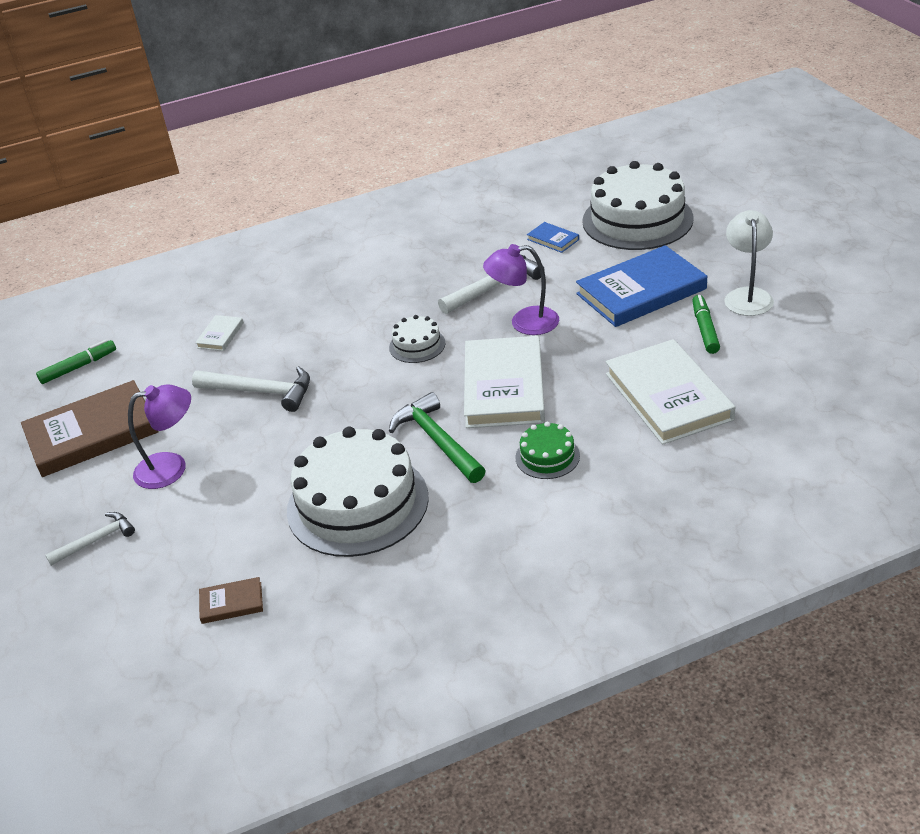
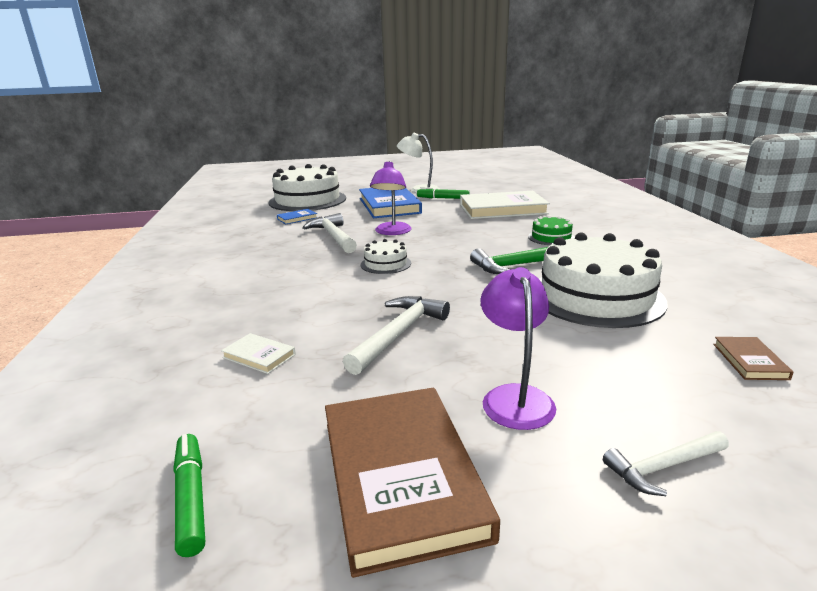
camera: 80 degrees left, 15 degrees down
(96, 540) = (663, 467): white hammer -> white hammer turned 90 degrees counterclockwise
(504, 387) = (465, 242): white book -> none

